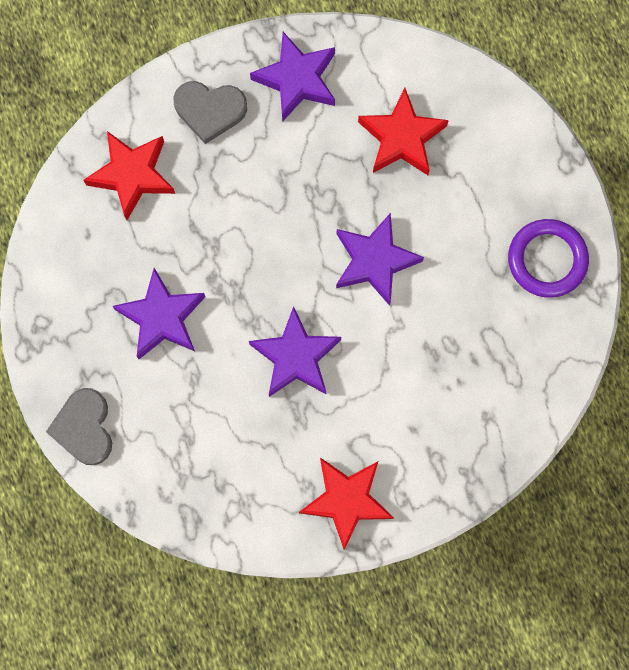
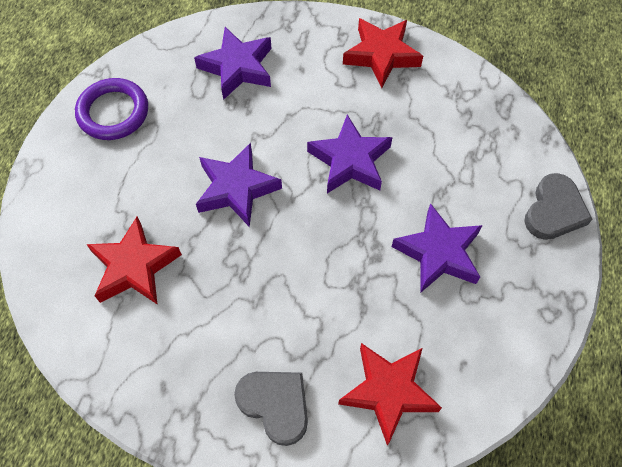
camera: 145 degrees left, 15 degrees down
(297, 80) = (176, 379): purple star -> purple star (237, 67)

